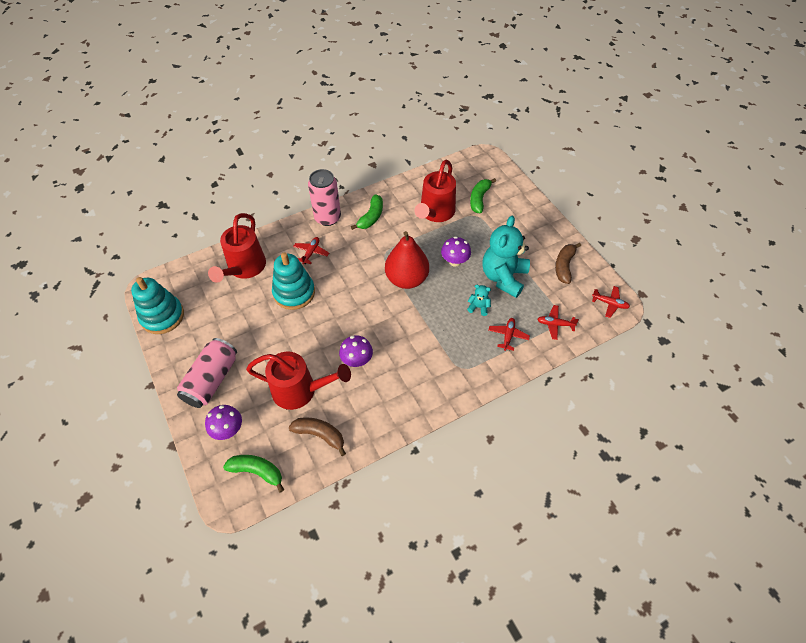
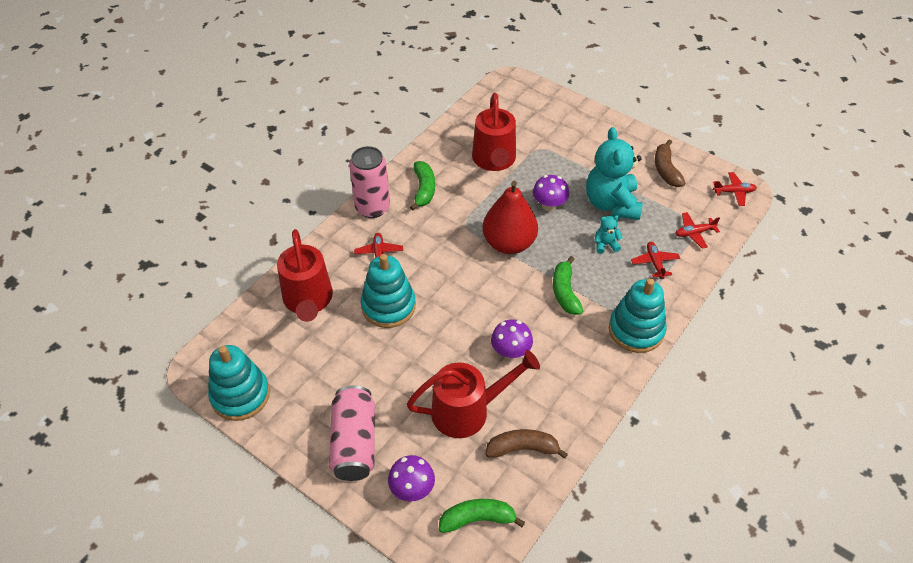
camera: 25 degrees left, 5 degrees down
(460, 382) = (636, 330): none -> turquoise stacking toy
(479, 199) = (533, 129): green banana -> green banana (565, 292)

